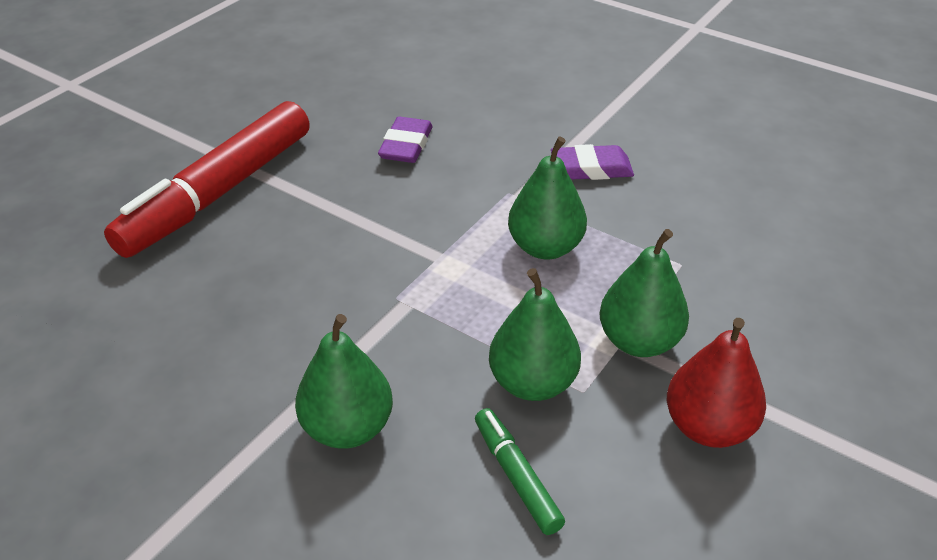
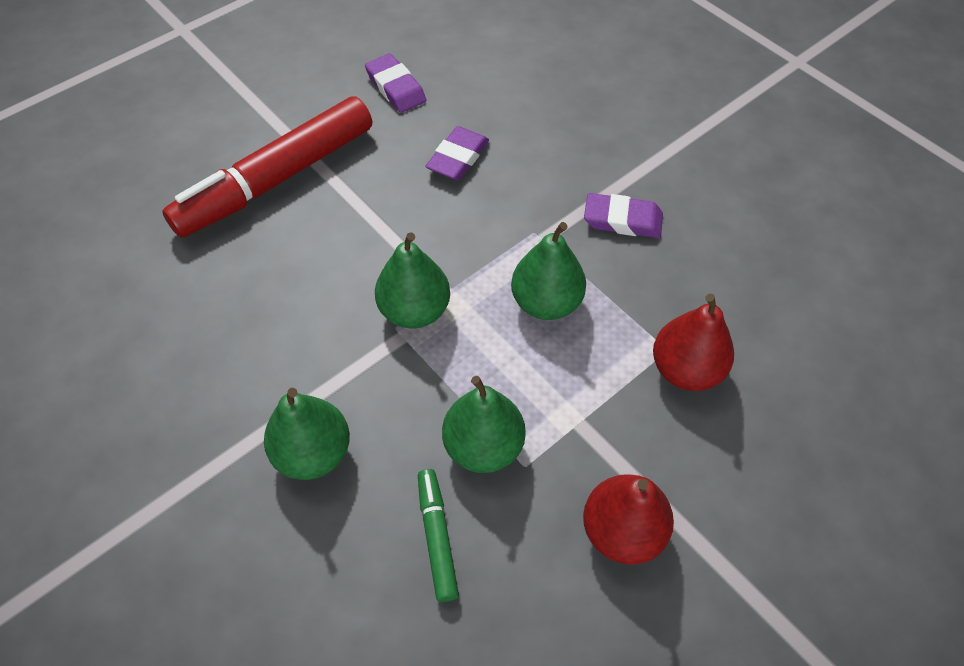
camera: 15 degrees right, 15 degrees up
(319, 99) = (396, 88): none -> purple eraser
(639, 341) = (594, 426): green pear -> green pear (414, 311)
(707, 277) = (685, 369): none -> red pear

